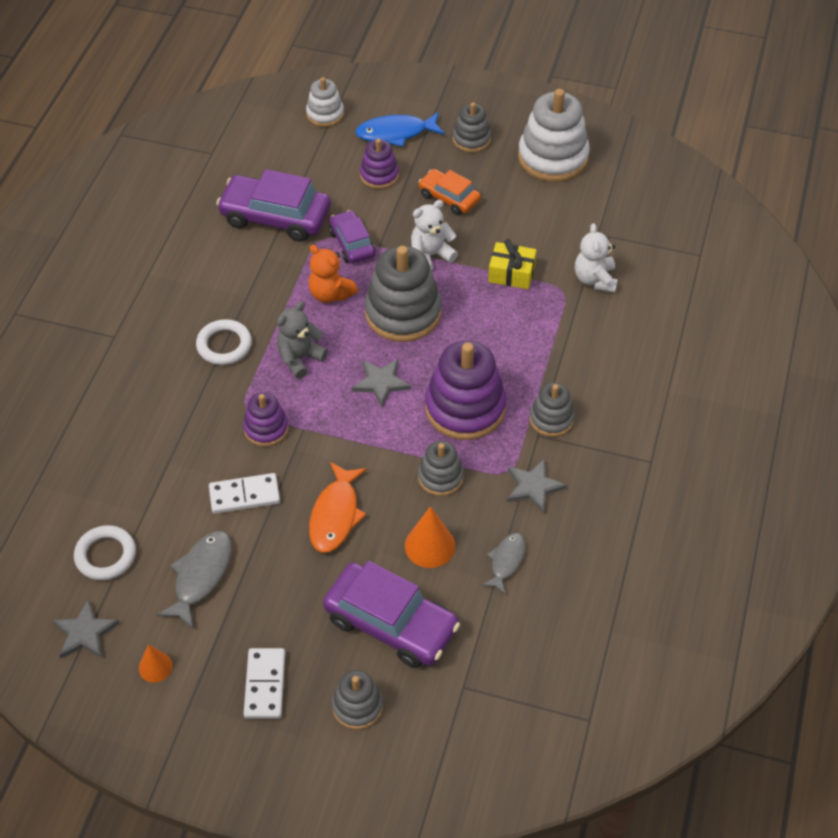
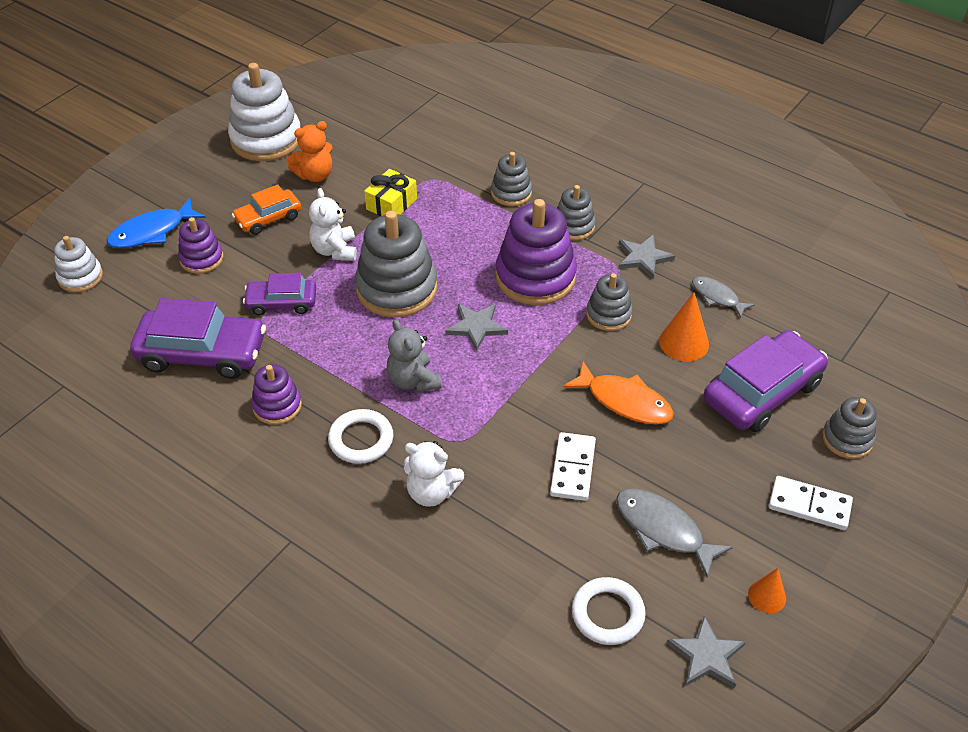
camera: 70 degrees left, 5 degrees down
(266, 428) = (493, 430): purple stacking toy -> purple stacking toy (277, 406)
(275, 217) = (202, 353): purple car -> purple car turned 120 degrees counterclockwise
(330, 294) = (340, 336): orange teddy bear -> orange teddy bear (315, 175)
(396, 133) = (152, 232): blue fish -> blue fish turned 45 degrees clockwise
(471, 139) = (202, 183): grey stacking toy -> grey stacking toy (511, 193)
(595, 279) = (430, 156): white teddy bear -> white teddy bear (431, 492)

